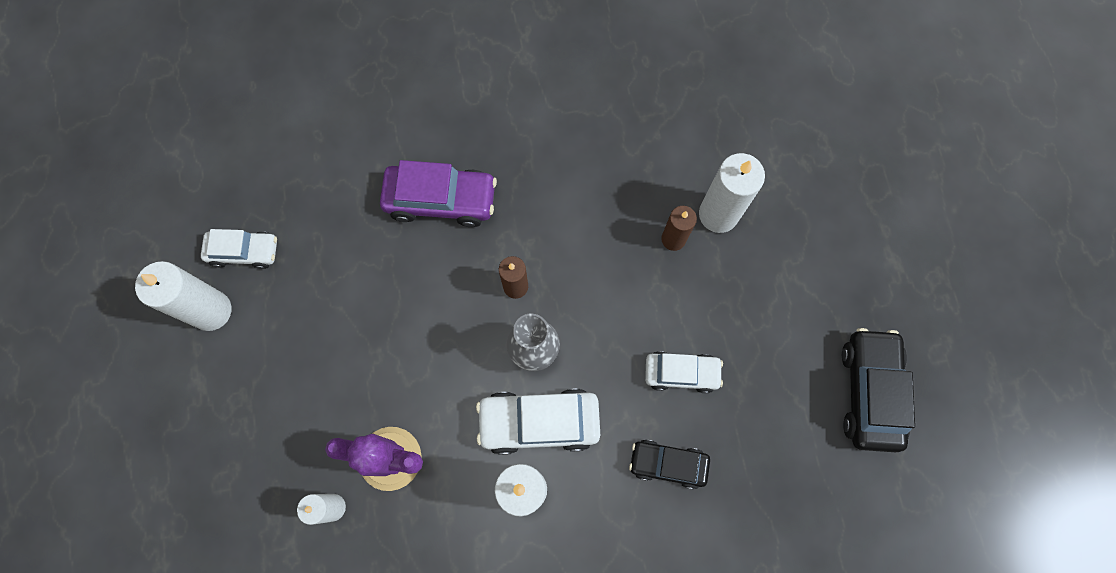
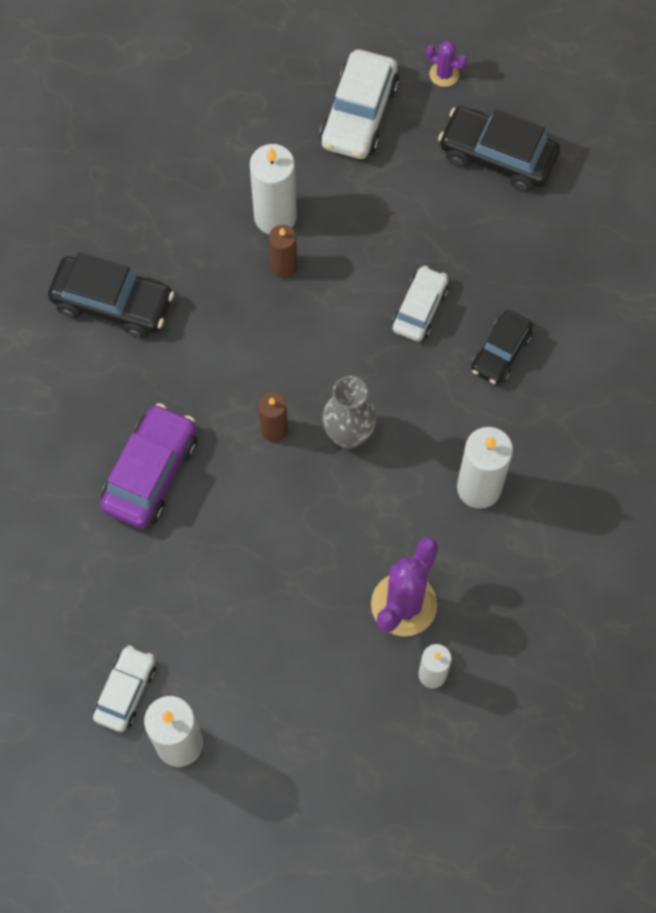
camera: 70 degrees left, 5 degrees down
(539, 422) = (419, 453): white car -> white car (359, 114)
(582, 113) = (113, 303): none -> black car
(932, 312) = (444, 74): none -> purple cactus

